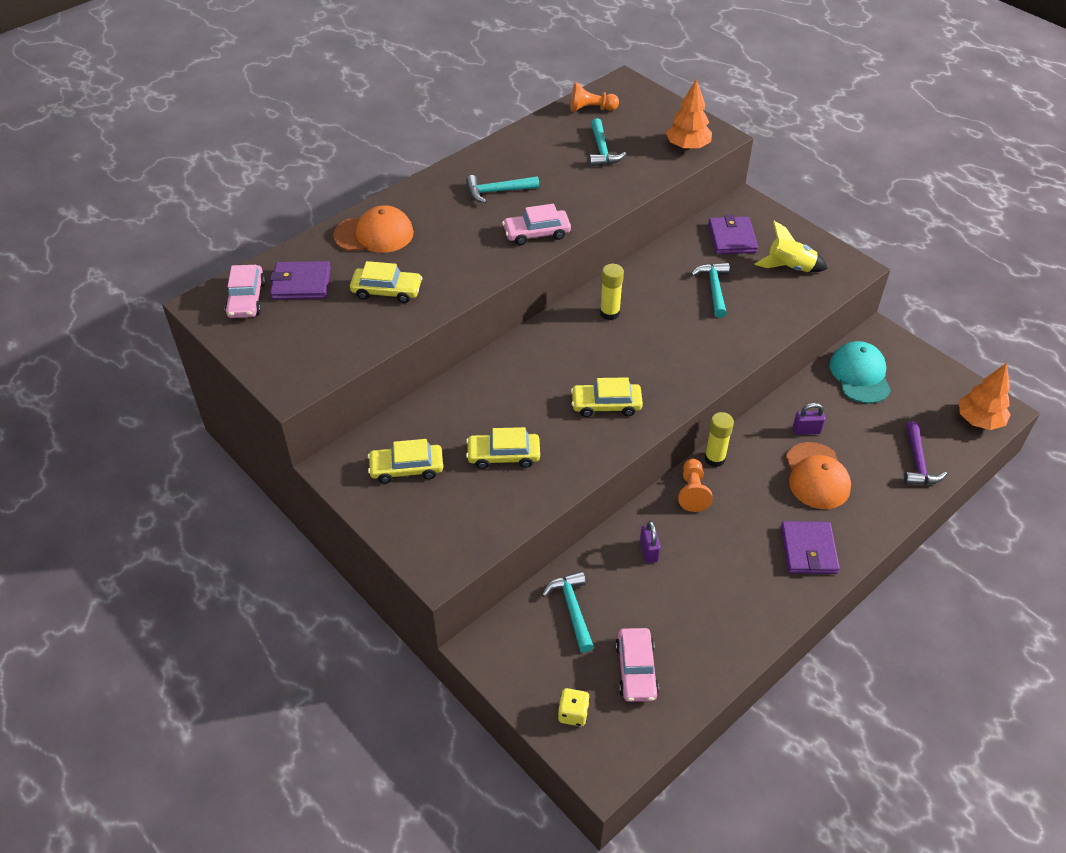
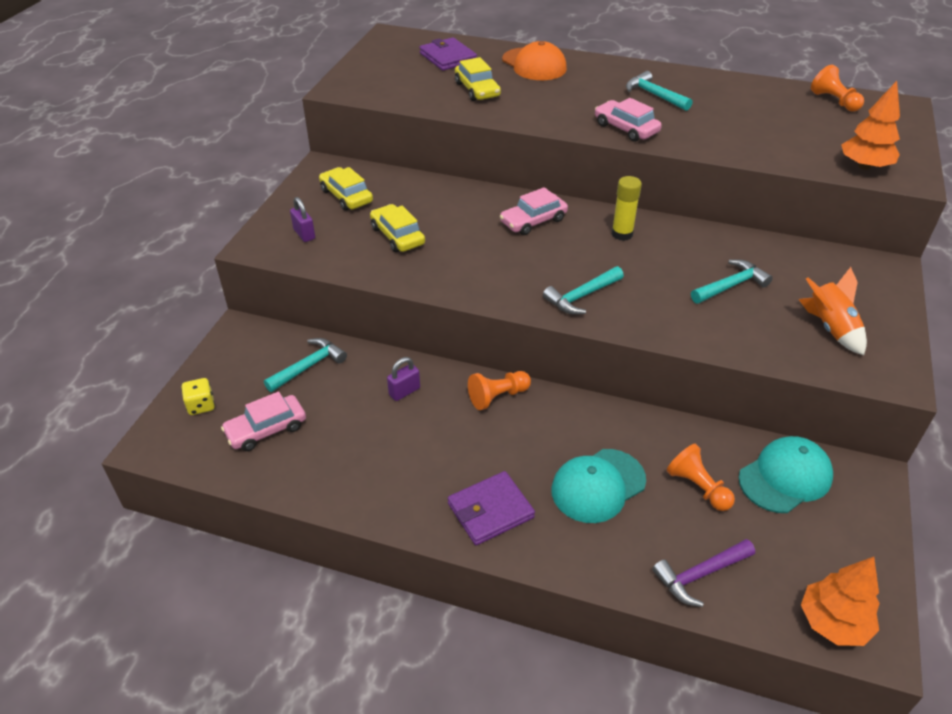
camera: 60 degrees right, 5 degrees down
(246, 299) = (410, 45): pink car -> pink car (533, 221)
(602, 150) = (784, 124): turquoise hammer -> turquoise hammer (581, 296)
(606, 405) = (505, 270): yellow car -> none
(714, 459) = (553, 398): yellow glue stick -> none
(732, 238) = (821, 274): purple wallet -> none
(789, 267) = (830, 328): yellow rocket -> orange rocket
(806, 430) = (655, 456): purple padlock -> purple padlock (304, 234)
(816, 476) = (598, 485): orange cap -> turquoise cap
(846, 423) = (698, 487): none -> orange pawn

